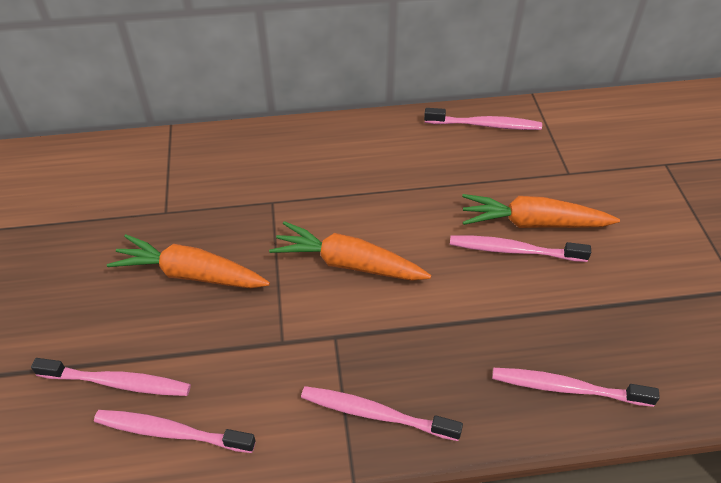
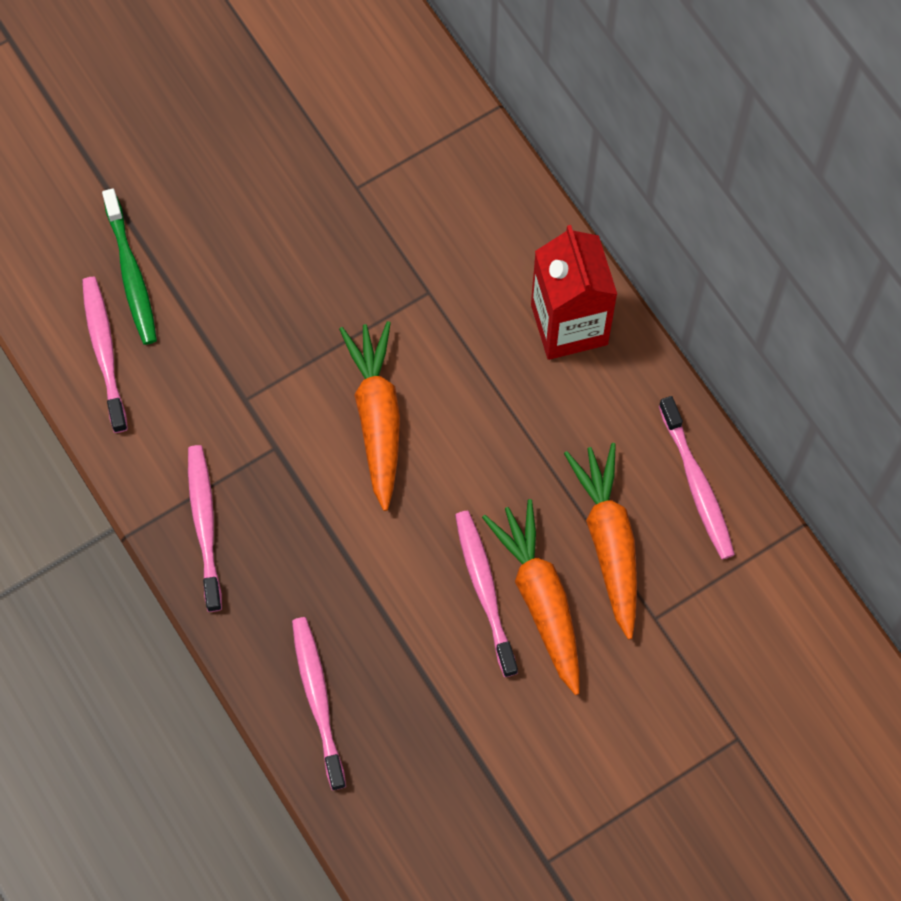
camera: 65 degrees right, 20 degrees up
(117, 382) = (131, 274): pink toothbrush -> green toothbrush
(191, 274) = (285, 265): orange carrot -> orange carrot (609, 542)
(343, 143) = (569, 324): none -> red carton

